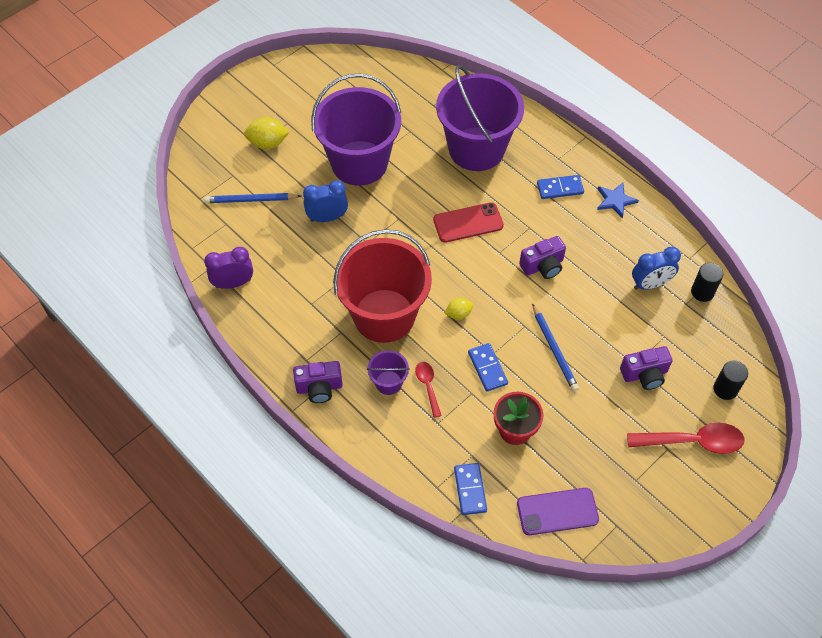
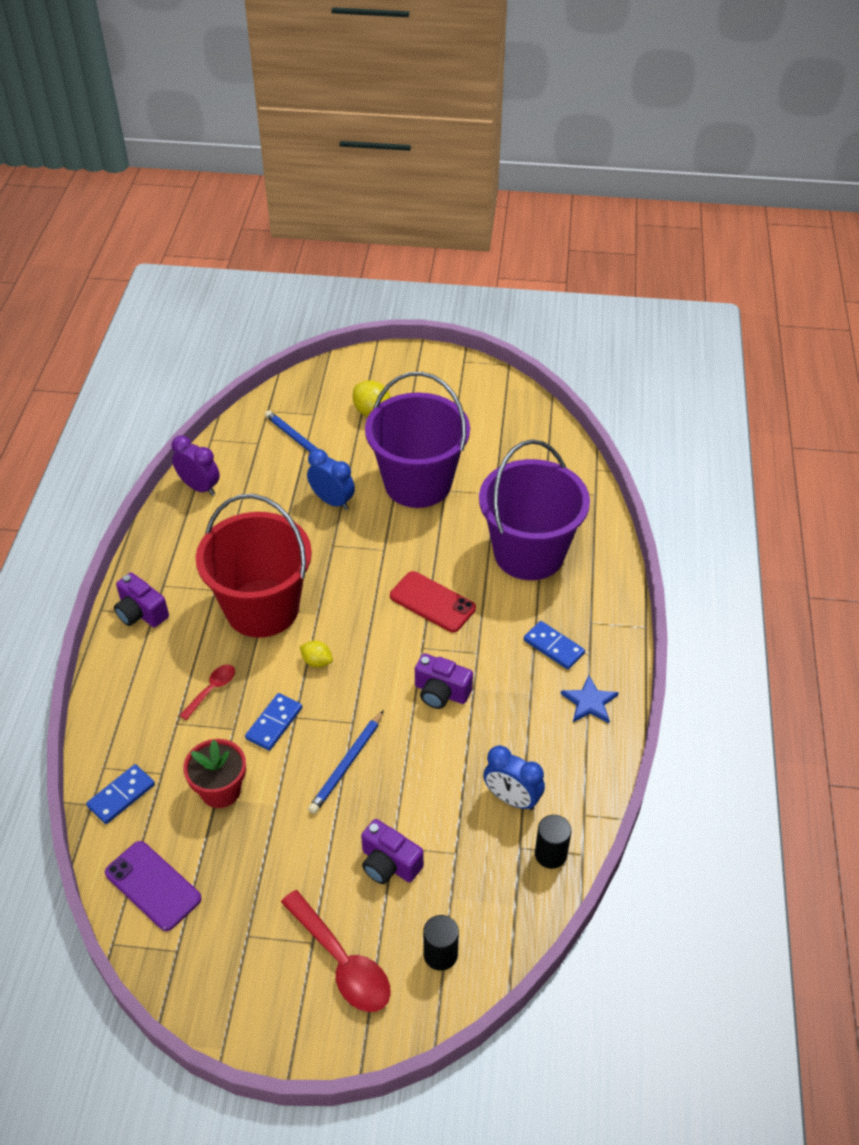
camera: 50 degrees right, 10 degrees down
(388, 382) = (190, 658): purple bucket -> none

